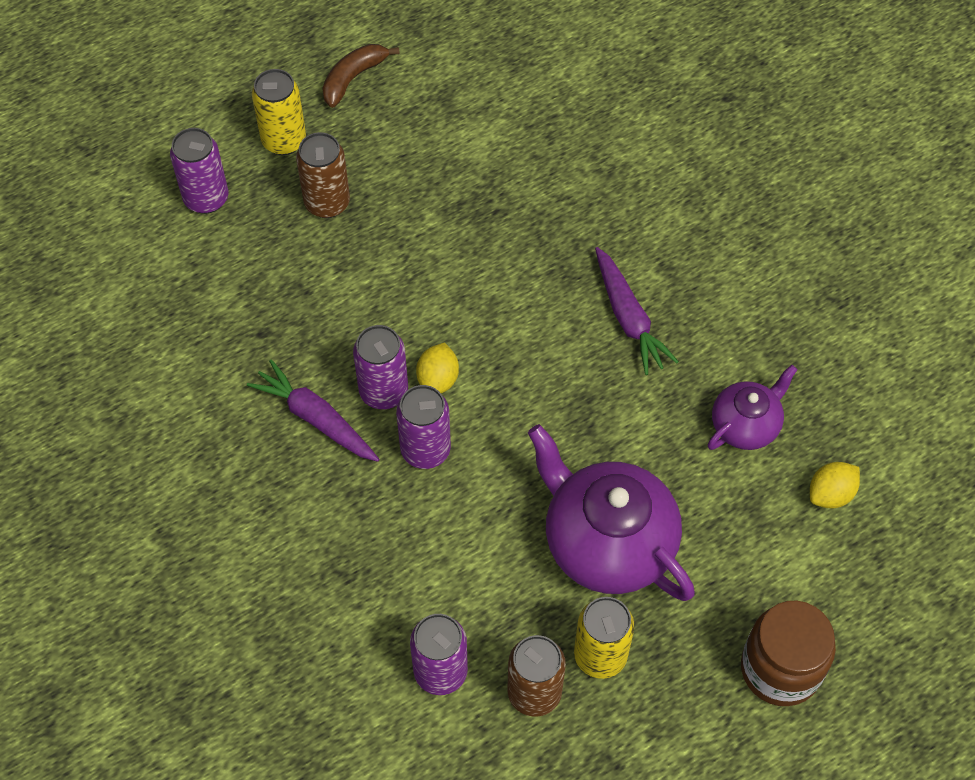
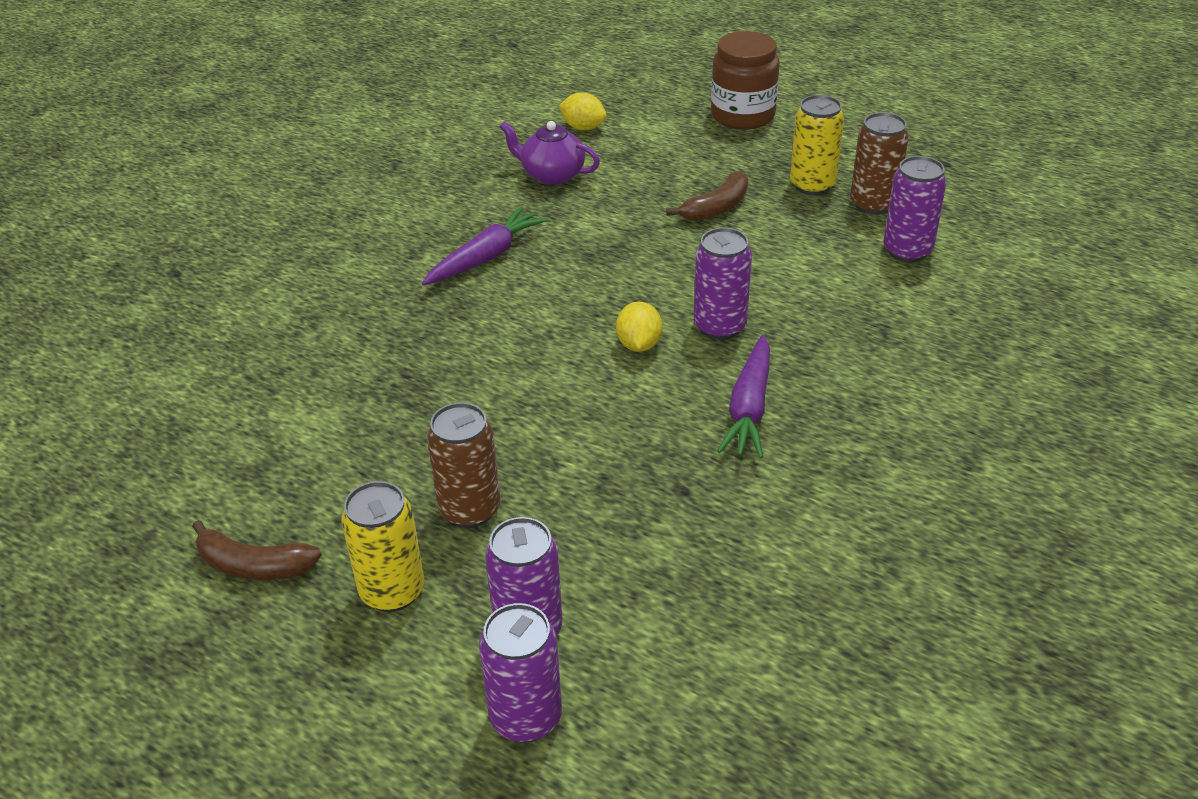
camera: 115 degrees left, 20 degrees down
(383, 391) = (681, 374): purple can -> purple can (526, 717)
(438, 379) = (639, 344): yellow lemon -> yellow lemon turned 75 degrees counterclockwise
(607, 542) = (716, 208): purple teapot -> brown banana

